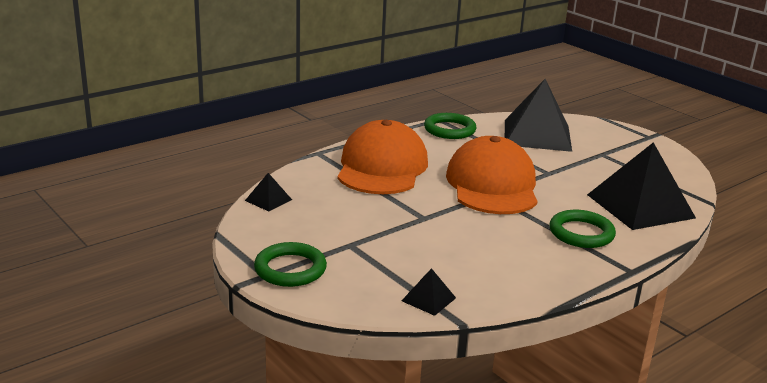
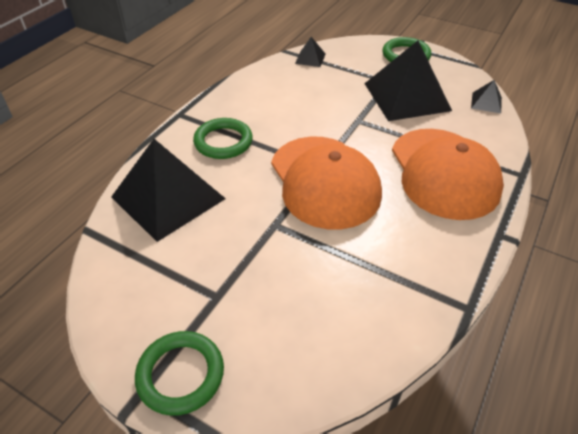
camera: 160 degrees right, 20 degrees up
(449, 130) = (435, 282): green ring -> green ring (180, 374)
(537, 135) = (316, 317): black pyramid -> black pyramid (407, 96)

